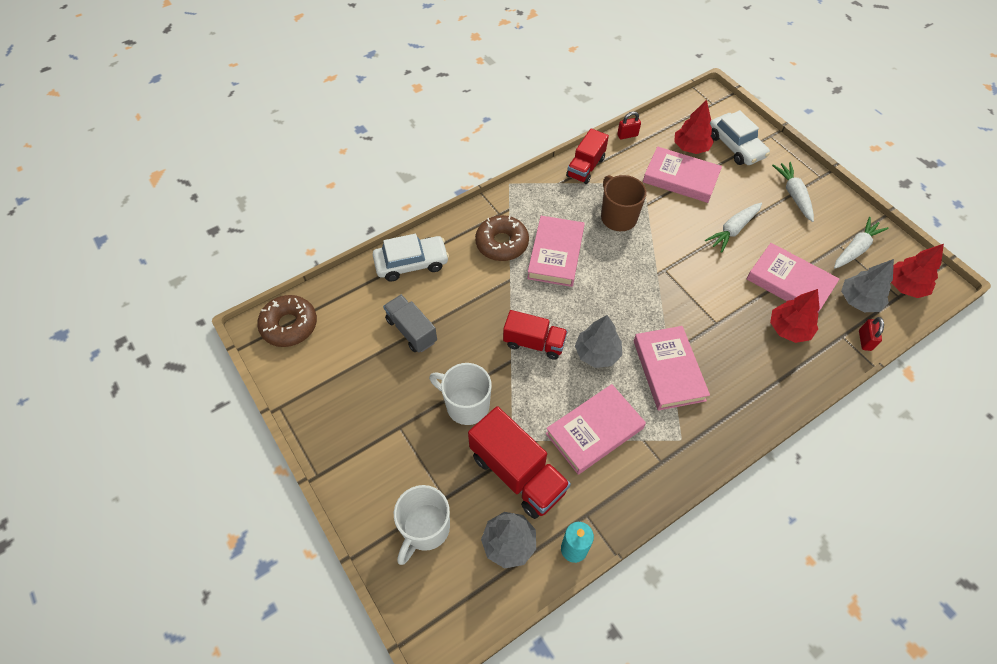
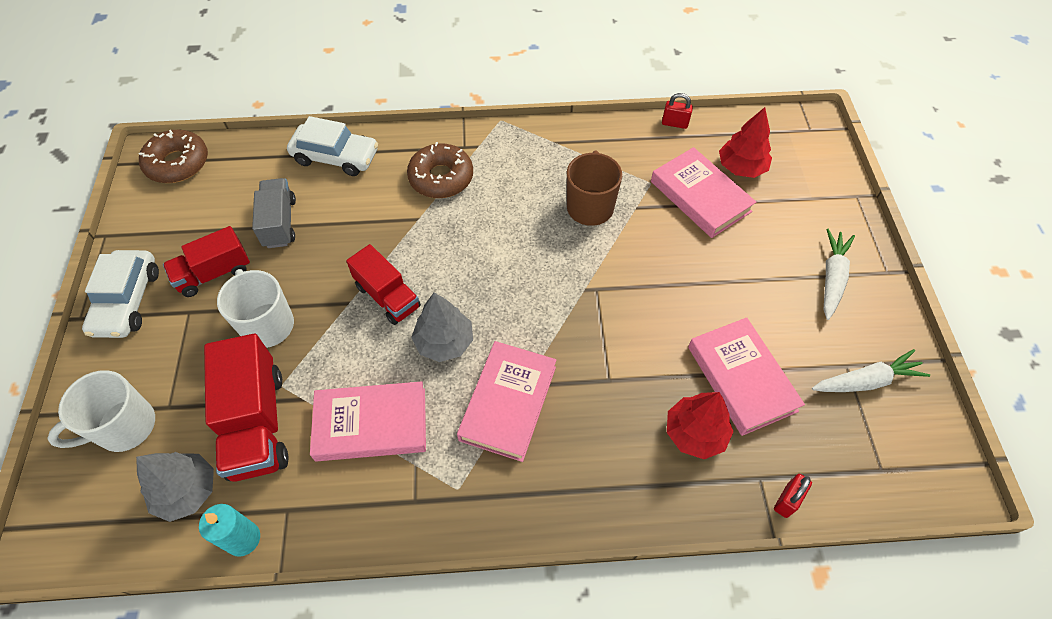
camera: 30 degrees right, 0 degrees up
(555, 254) = (488, 214): pink book -> none
(585, 167) = (597, 138): red truck -> red truck (214, 273)
(733, 230) = (718, 283): white carrot -> none
(735, 146) = (800, 189): white car -> white car (127, 301)
(859, 300) = (819, 447): grey tree -> none
(905, 286) = (901, 462): red tree -> none

